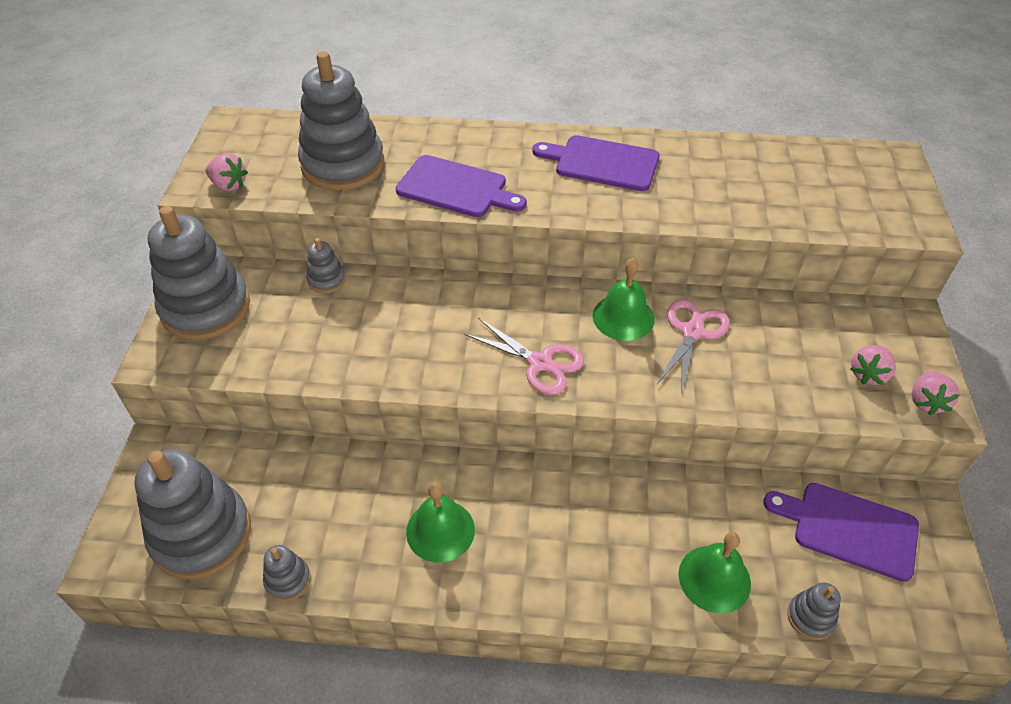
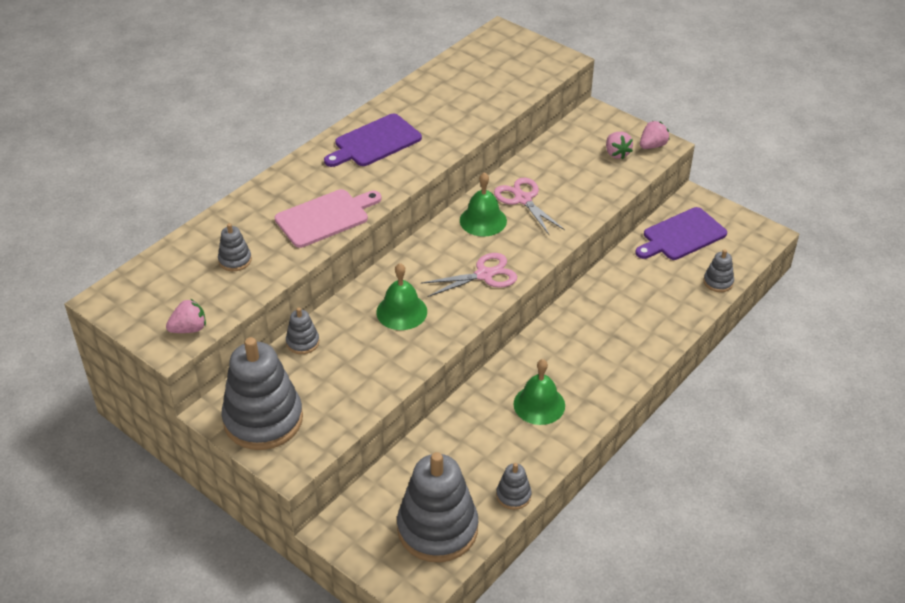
camera: 55 degrees left, 5 degrees down
(343, 165) = (235, 260): grey stacking toy -> grey stacking toy, size x0.44
(456, 188) = (325, 217): purple cutting board -> pink cutting board
(714, 578) = (668, 304): green bell -> green bell (401, 311)
(926, 402) = (652, 146): pink strawberry -> pink strawberry turned 90 degrees counterclockwise

